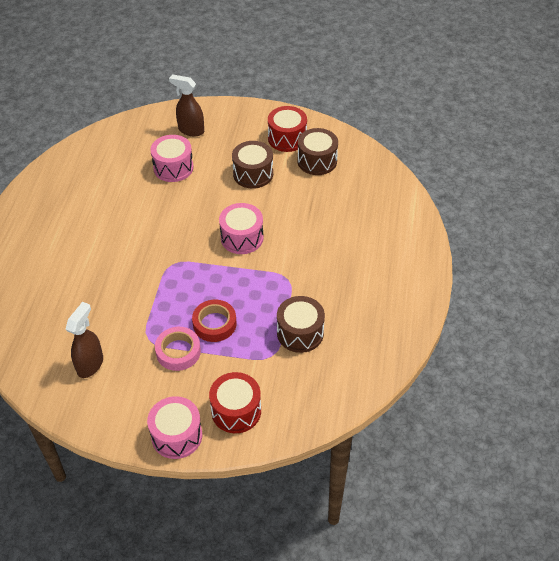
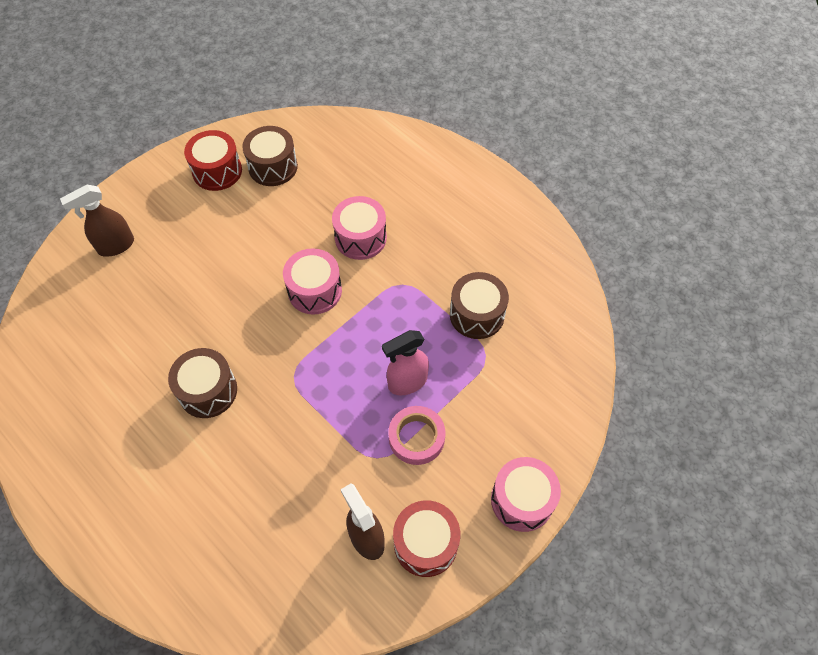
camera: 55 degrees left, 10 degrees up
(173, 168) = (155, 295): pink drum -> pink drum (360, 238)
(214, 324) = (407, 382): red tape -> pink spray bottle
(236, 411) = (529, 426): red drum -> red drum (425, 543)
(253, 174) = (237, 229): brown drum -> brown drum (208, 391)

